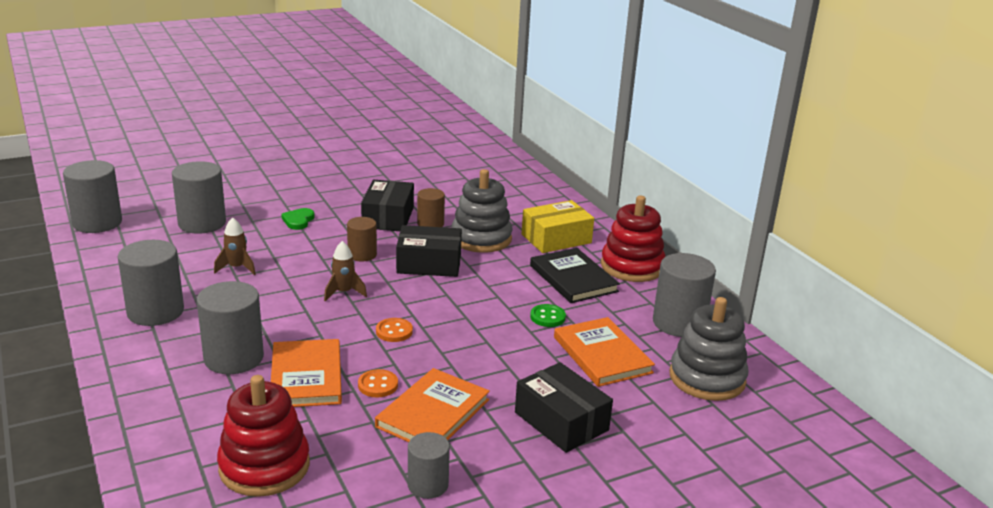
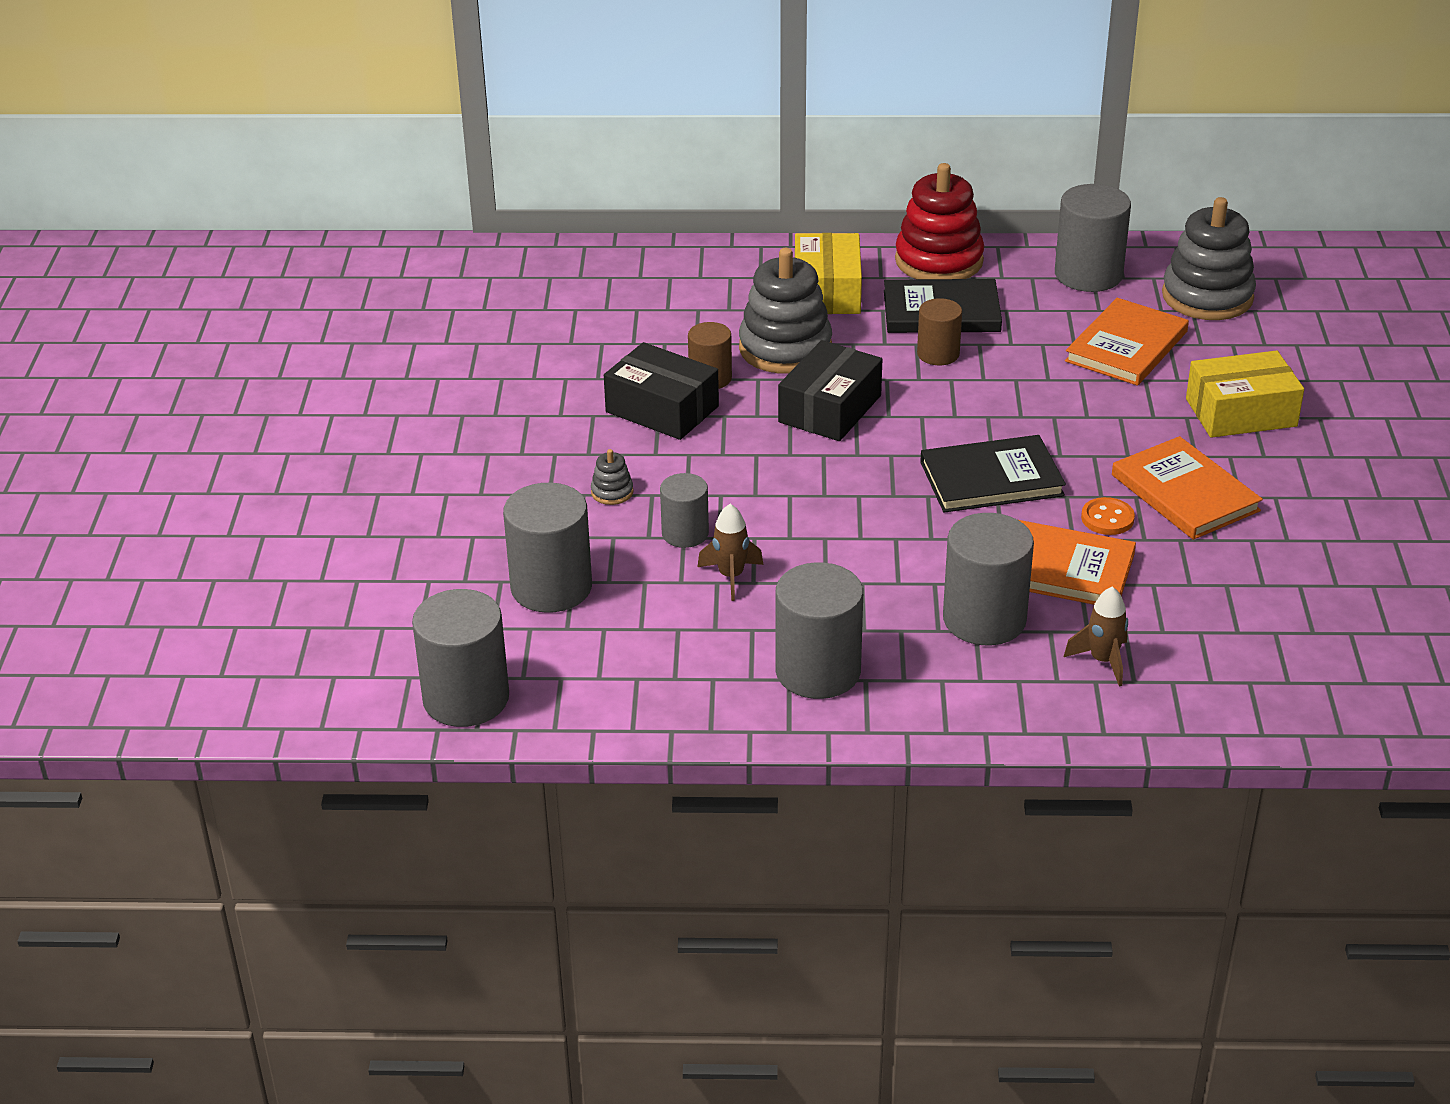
camera: 60 degrees left, 10 degrees up
(264, 466) = (1232, 633): red stacking toy -> none
(298, 221) = (612, 492): green heart -> grey stacking toy
(344, 292) = (865, 496): brown rocket -> brown rocket (1103, 661)
(362, 254) = (765, 458): brown cylinder -> brown cylinder (938, 354)
(394, 331) = (991, 478): orange button -> black book
(428, 485) = (1313, 528): grey cylinder -> grey cylinder (685, 533)
(547, 317) = (1023, 357): green button -> none
(561, 421) = (1241, 412): black box -> yellow box
(602, 355) = (1126, 346): orange book -> orange book turned 60 degrees counterclockwise

